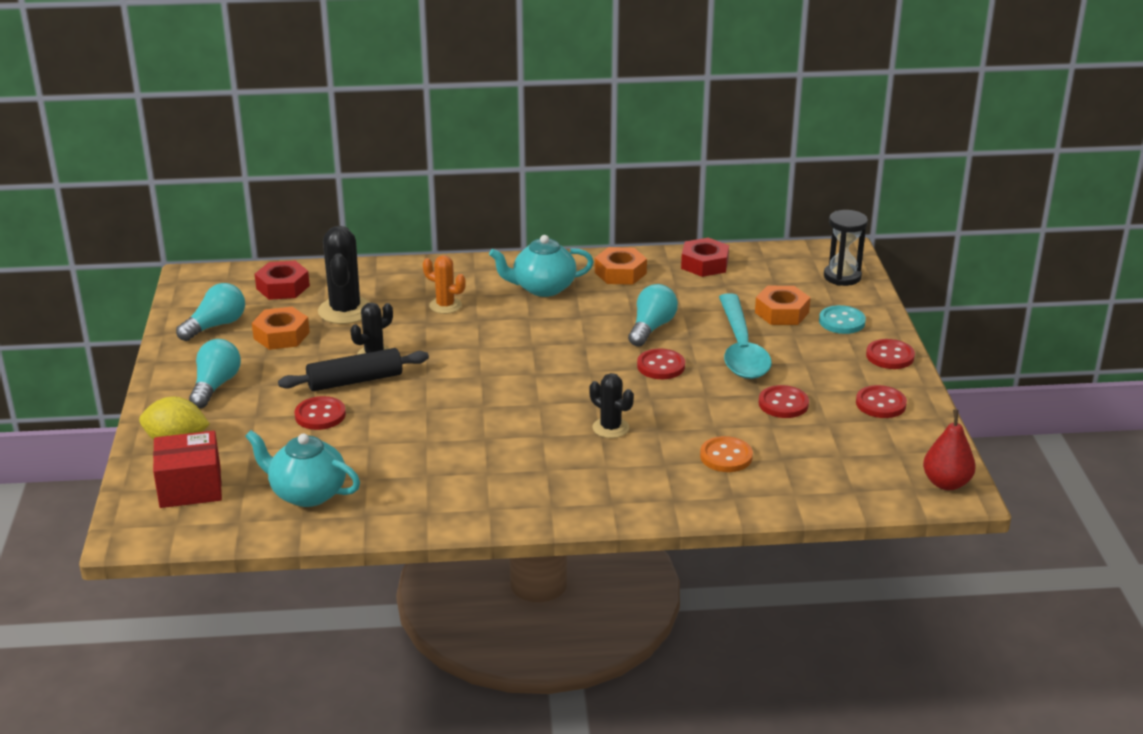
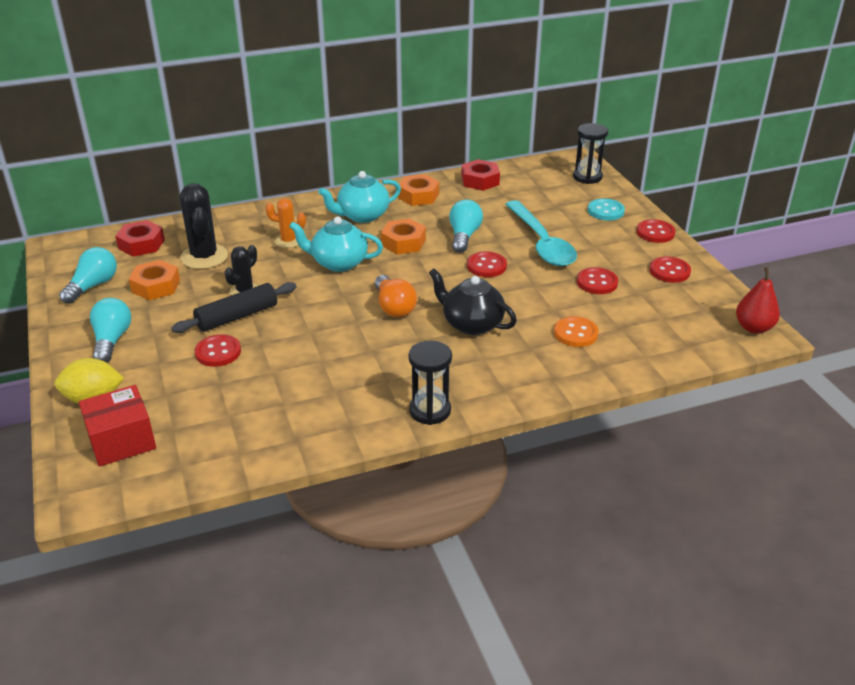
camera: 15 degrees left, 5 degrees up
(307, 493) = (234, 427): turquoise teapot -> turquoise teapot (338, 263)
(519, 511) = (430, 411): none -> black hourglass
(531, 396) = (394, 307): none -> orange light bulb
(610, 428) = (471, 324): black cactus -> black teapot
(781, 312) = (557, 210): orange nut -> orange nut (403, 242)

